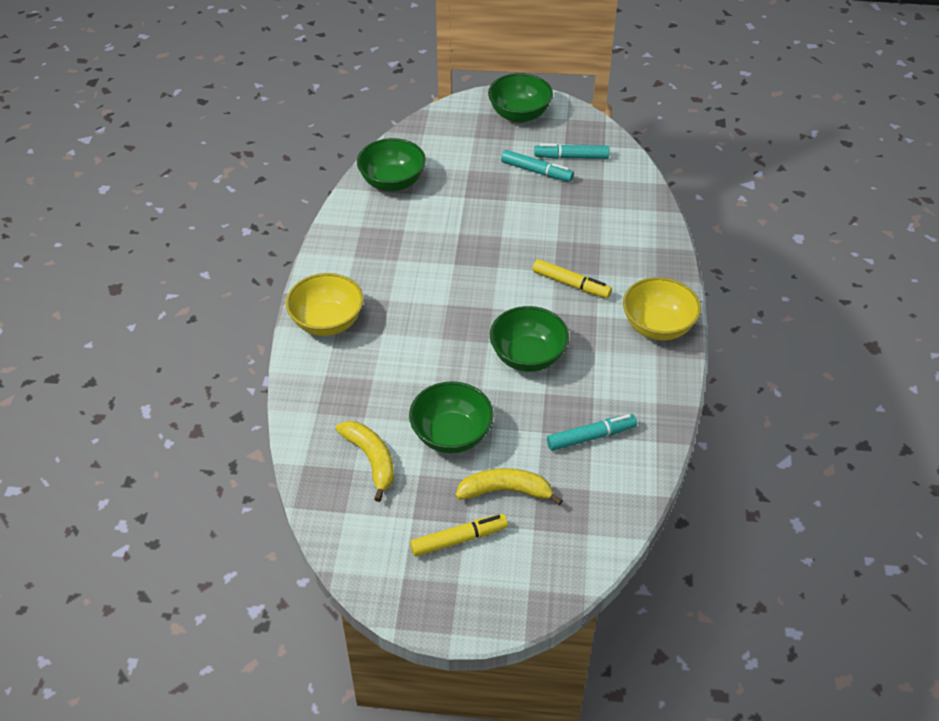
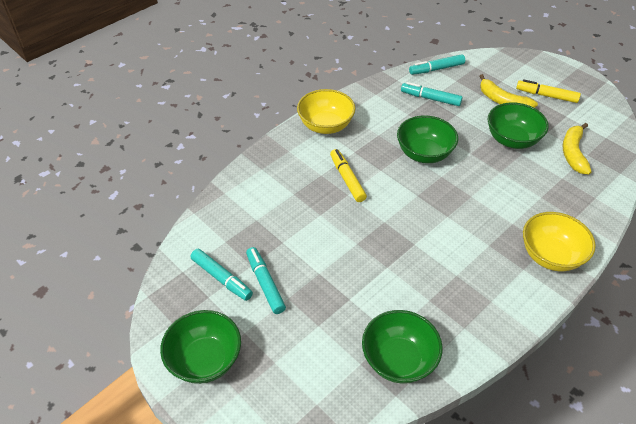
camera: 140 degrees left, 0 degrees up
(630, 493) = (436, 69): none -> turquoise marker

